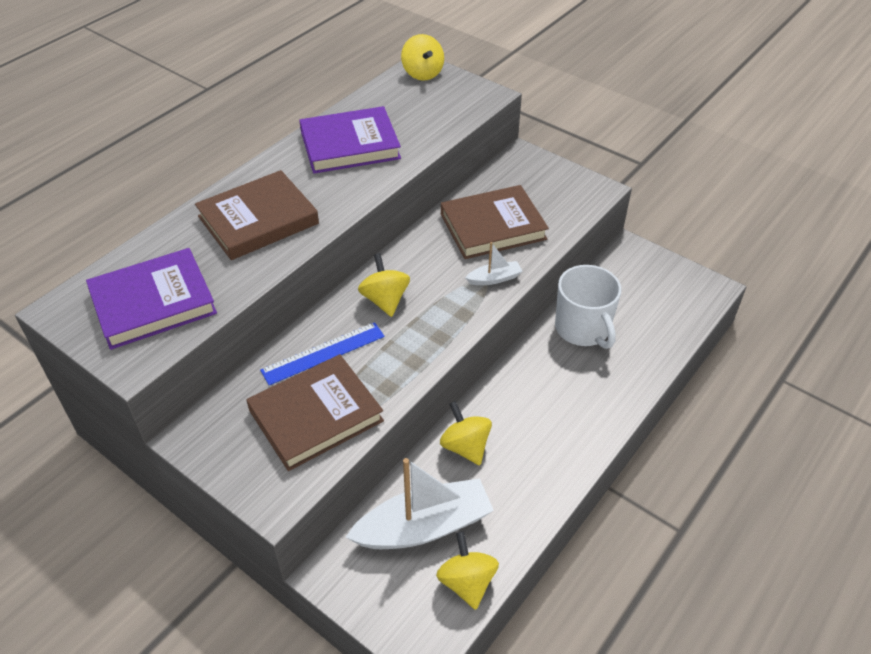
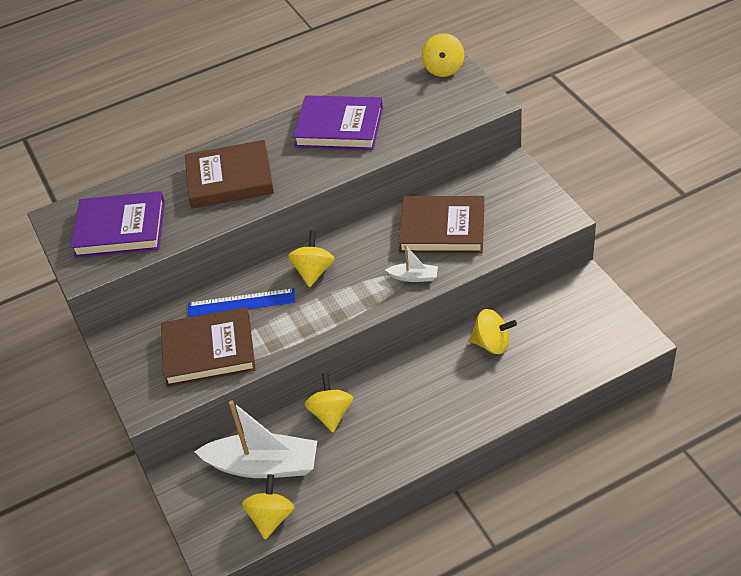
camera: 30 degrees right, 0 degrees up
(583, 329) = (492, 344): white mug -> yellow spinning top

